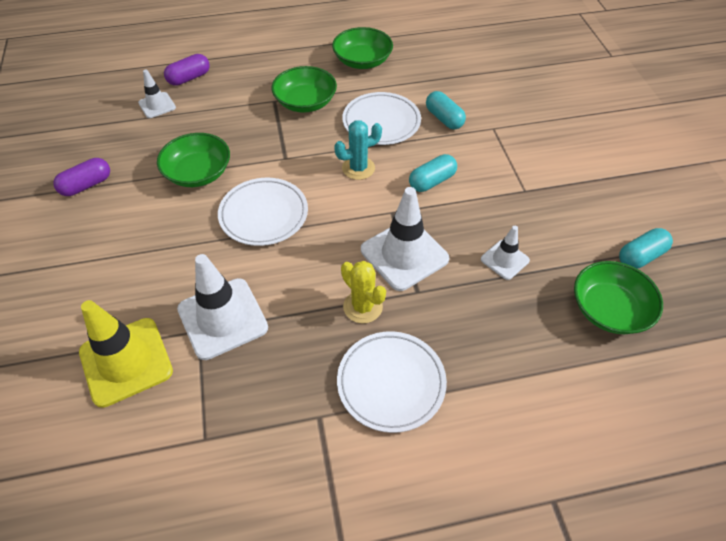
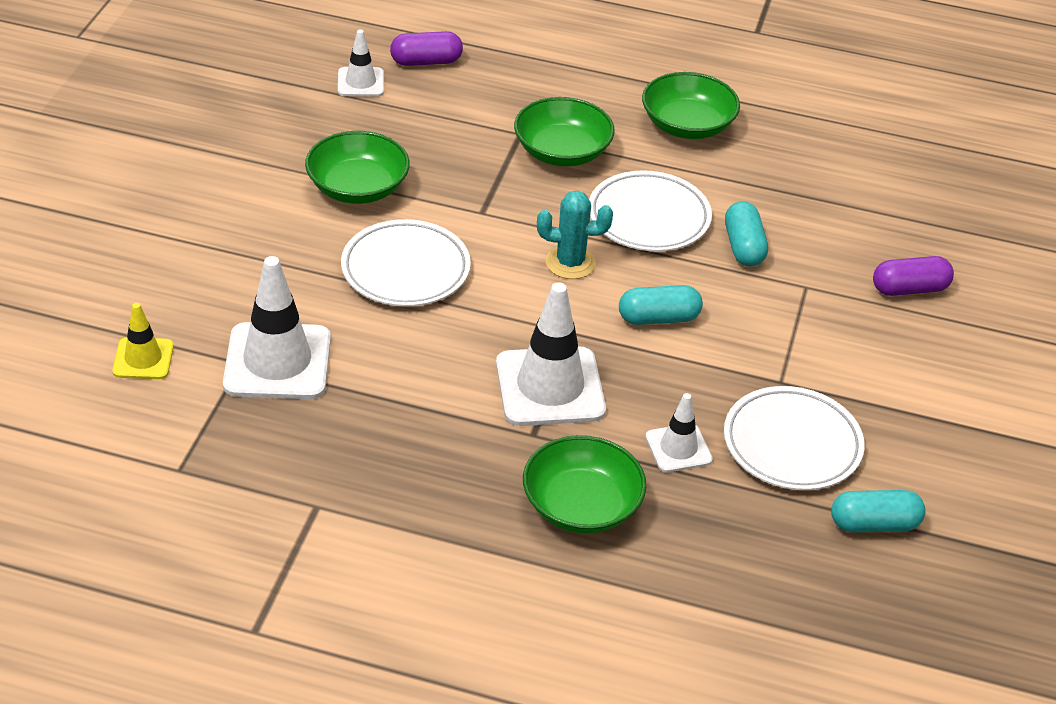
camera: 25 degrees right, 10 degrees down
(86, 185) = (213, 149): purple capsule -> purple capsule (909, 289)
(126, 361) = (143, 359): yellow traffic cone -> yellow traffic cone, size x0.54
(363, 307) = (452, 421): yellow cactus -> none
(391, 383) = (424, 511): white plate -> white plate (792, 444)
(609, 309) = (770, 561): green bowl -> green bowl (581, 505)

